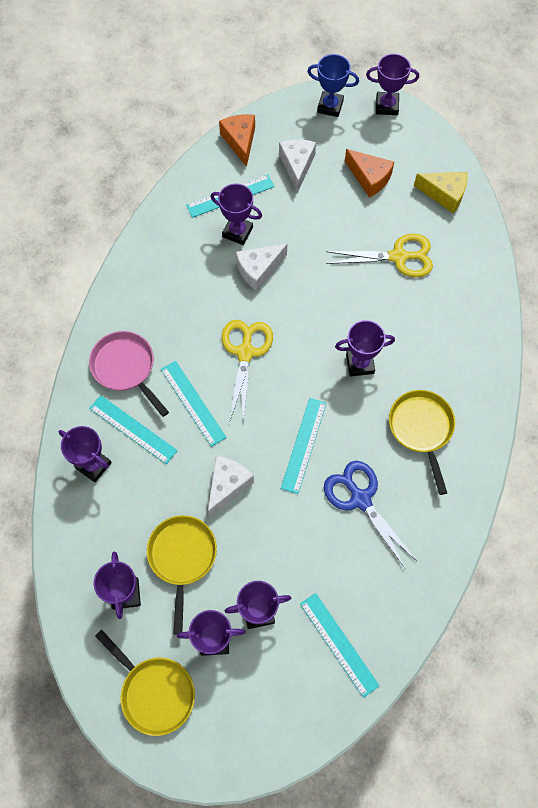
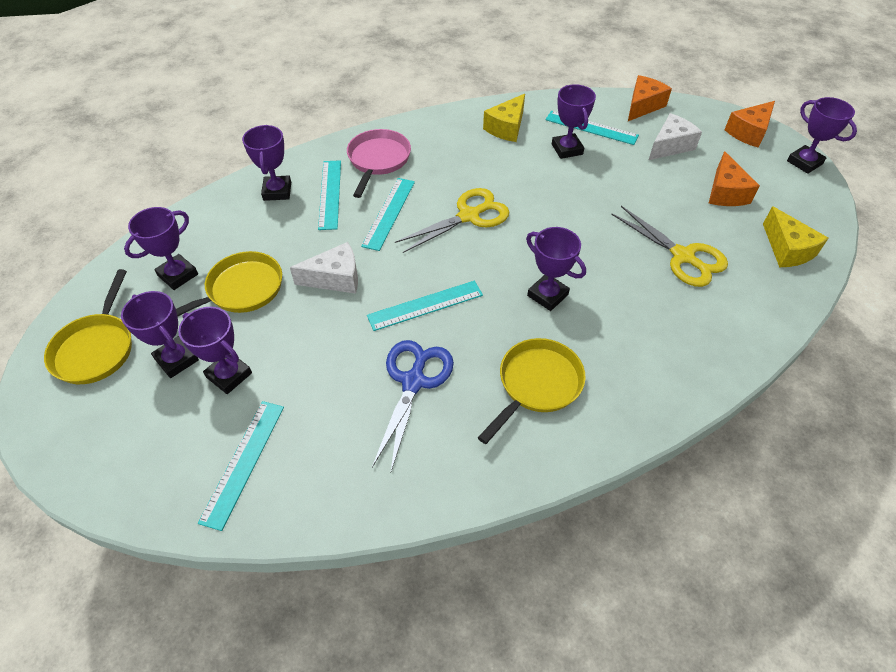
camera: 50 degrees right, 15 degrees down
(175, 250) = (506, 128): none -> yellow cheese
(258, 270) = (551, 179): white cheese -> none
(330, 106) = (749, 132): blue trophy -> orange cheese

